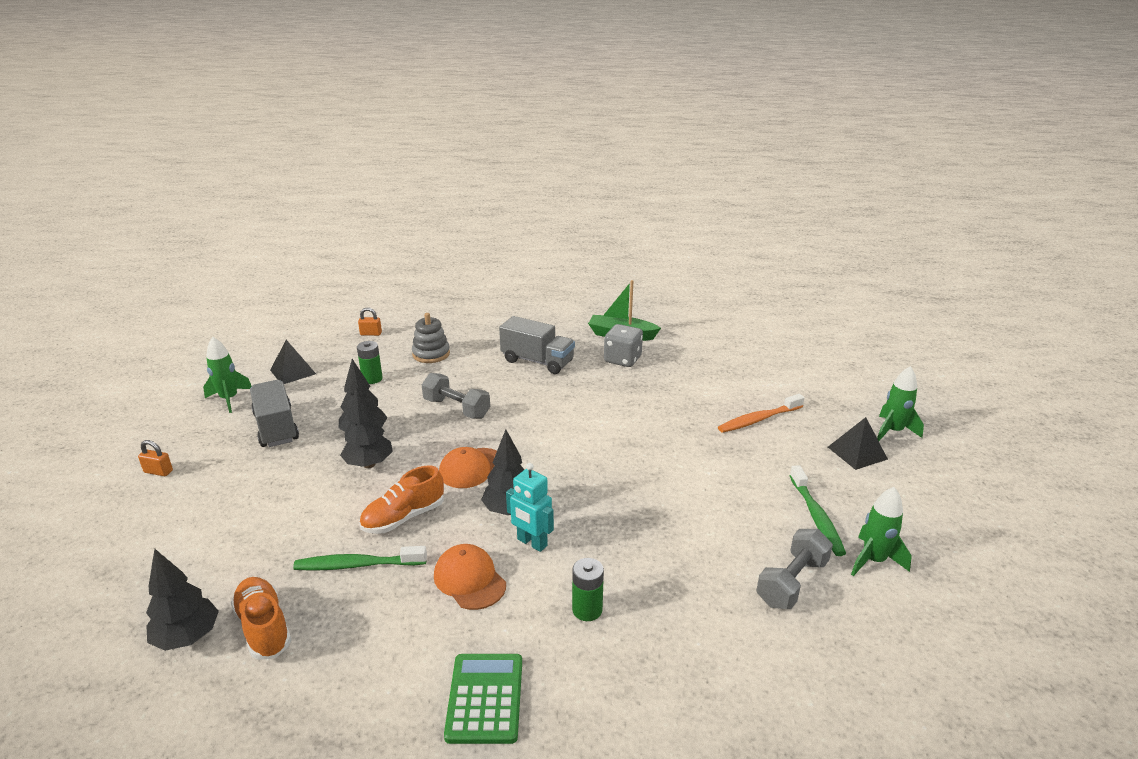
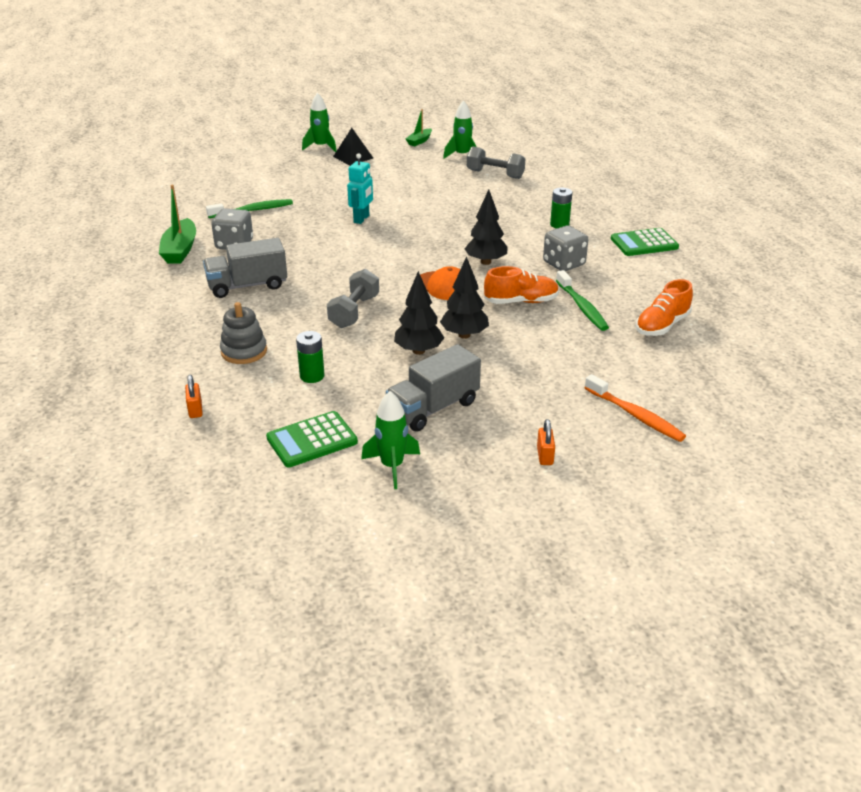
camera: 105 degrees left, 5 degrees up
(187, 638) = (695, 352): black tree -> none
(293, 372) = (312, 440): black pyramid -> green calculator
(403, 517) = (521, 301): orange shoe -> orange shoe turned 45 degrees counterclockwise
(469, 580) = (564, 264): orange cap -> grey dice
(532, 543) = (514, 249): turquoise robot -> turquoise robot (361, 219)
(537, 361) = (247, 286): grey truck -> grey truck turned 120 degrees counterclockwise
(758, 419) = (322, 186): orange toothbrush -> orange toothbrush (635, 415)
(816, 517) = (431, 168): green toothbrush -> green toothbrush (253, 210)
(932, 524) = (419, 141): none -> green boat

